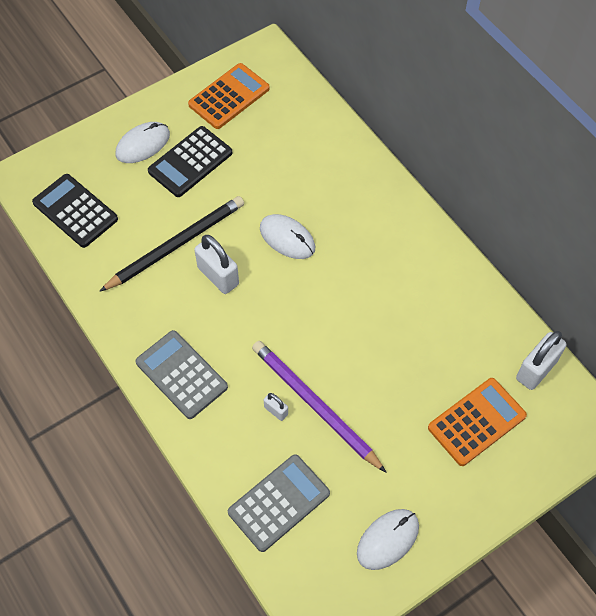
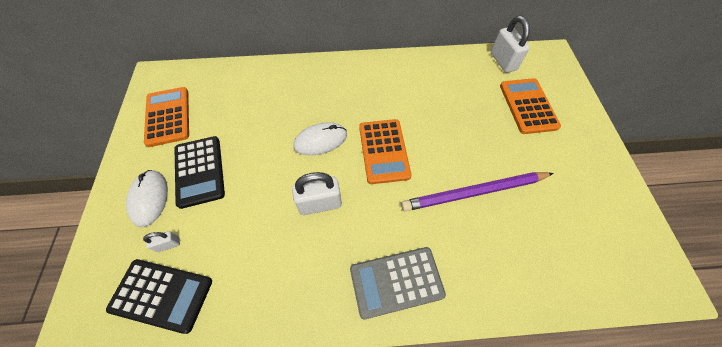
camera: 60 degrees left, 0 degrees up
(75, 211) = (162, 295): black calculator -> black calculator turned 150 degrees counterclockwise
(176, 245) = (267, 221): black pencil -> none
(276, 411) = (467, 222): white padlock -> white padlock (168, 244)
(279, 502) = (552, 262): grey calculator -> none
(312, 301) = (384, 151): none -> orange calculator
(388, 539) = (605, 200): white mouse -> none

